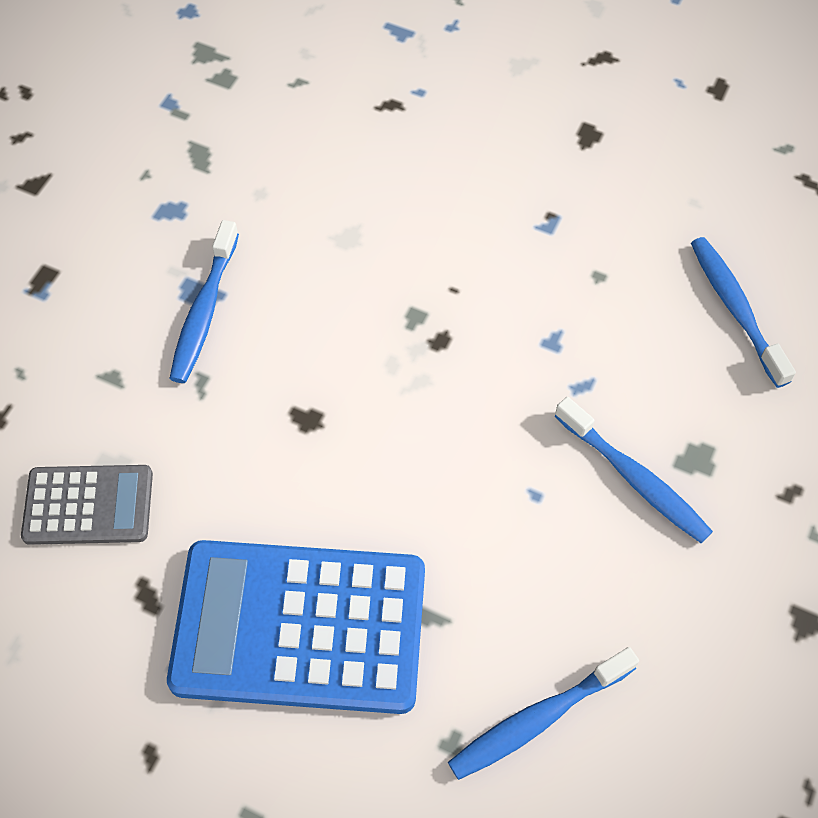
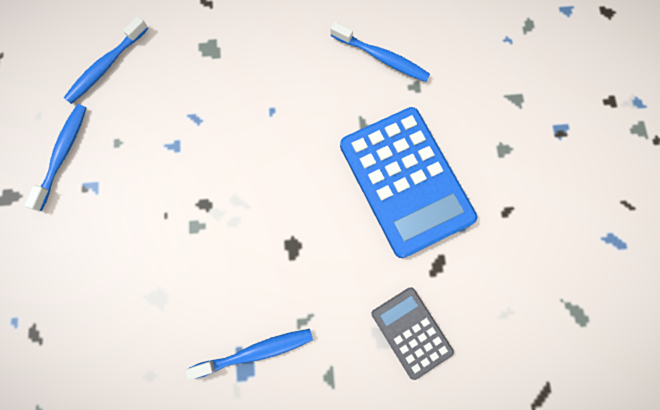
camera: 120 degrees left, 15 degrees up
(635, 479) = (237, 70): blue toothbrush -> blue toothbrush (63, 154)

